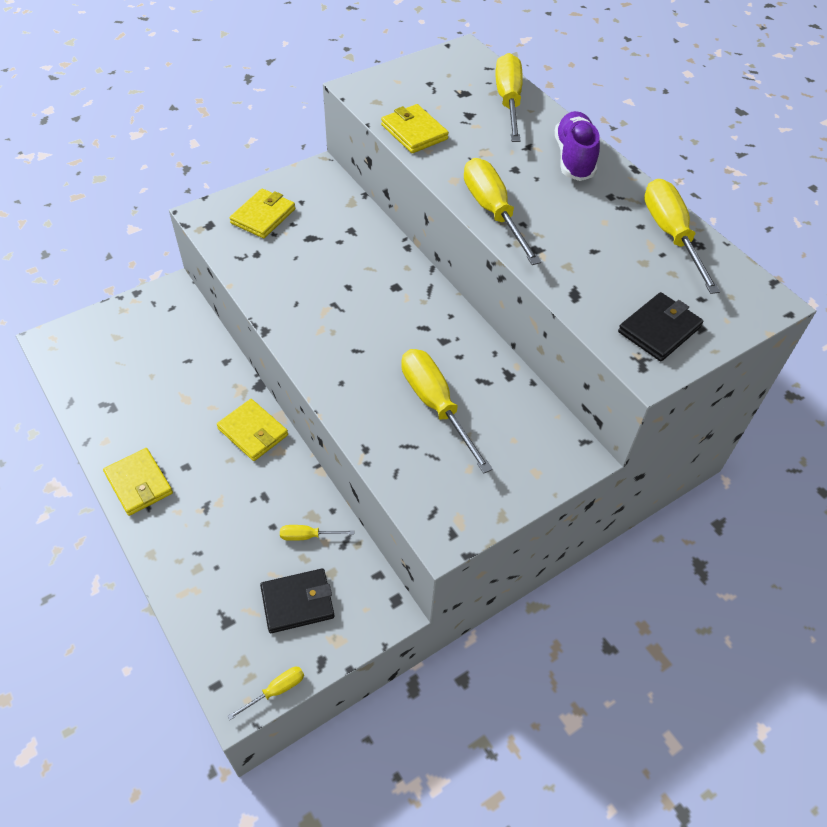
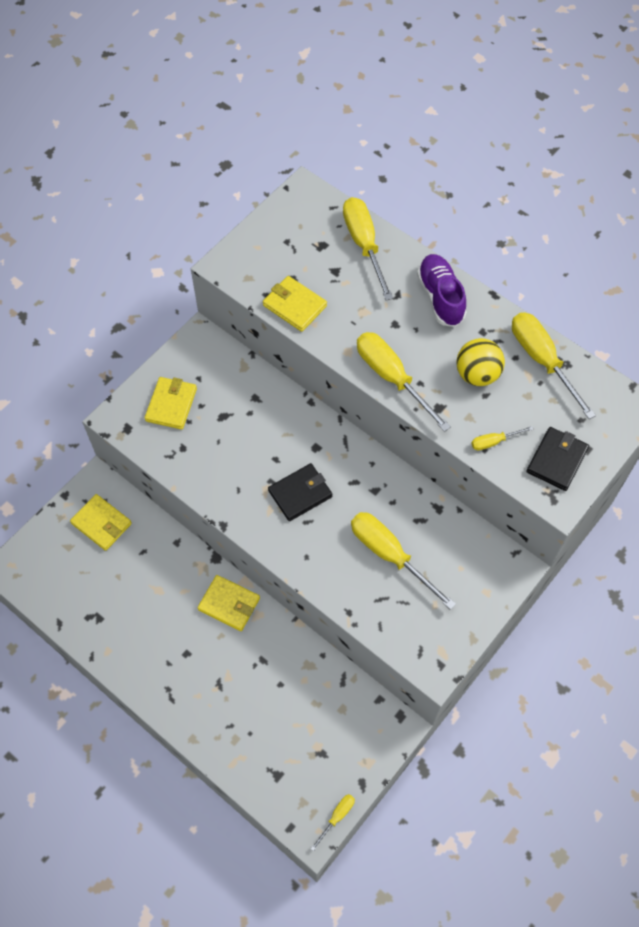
camera: 15 degrees left, 10 degrees up
(139, 483) = (154, 681): yellow wallet -> yellow wallet (101, 523)
(297, 602) = (325, 742): black wallet -> black wallet (300, 493)
(308, 536) = (312, 684): yellow screwdriver -> yellow screwdriver (494, 442)
(591, 230) = (477, 374): none -> yellow ball

